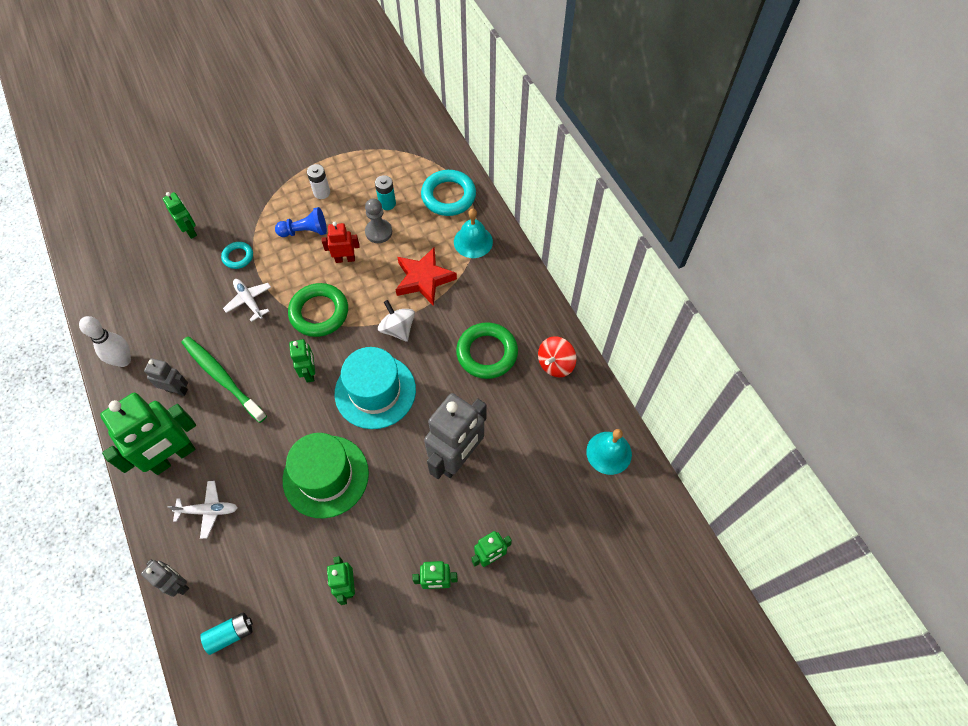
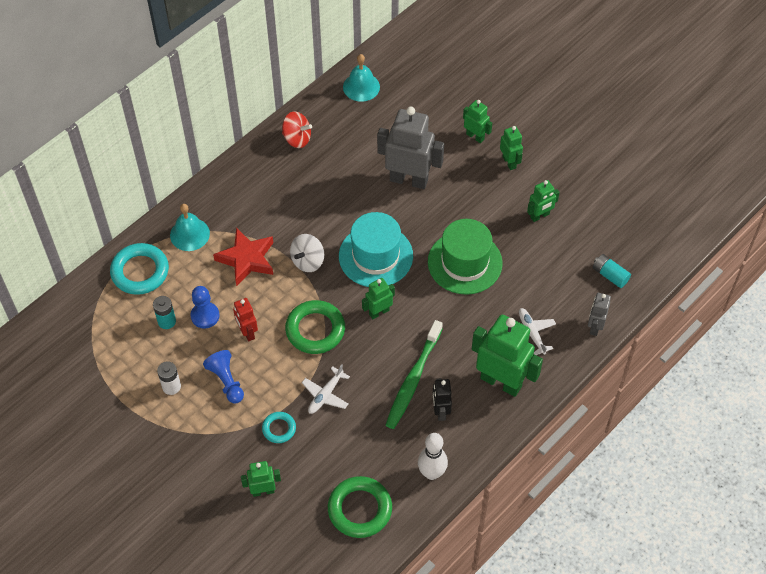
camera: 110 degrees left, 5 degrees down
(177, 390) = (440, 411): grey robot -> black robot
(190, 231) = (263, 491): green robot -> green robot turned 45 degrees clockwise
(378, 232) = (205, 316): grey pawn -> blue pawn
(487, 353) = (305, 188): green ring -> green ring (360, 509)

